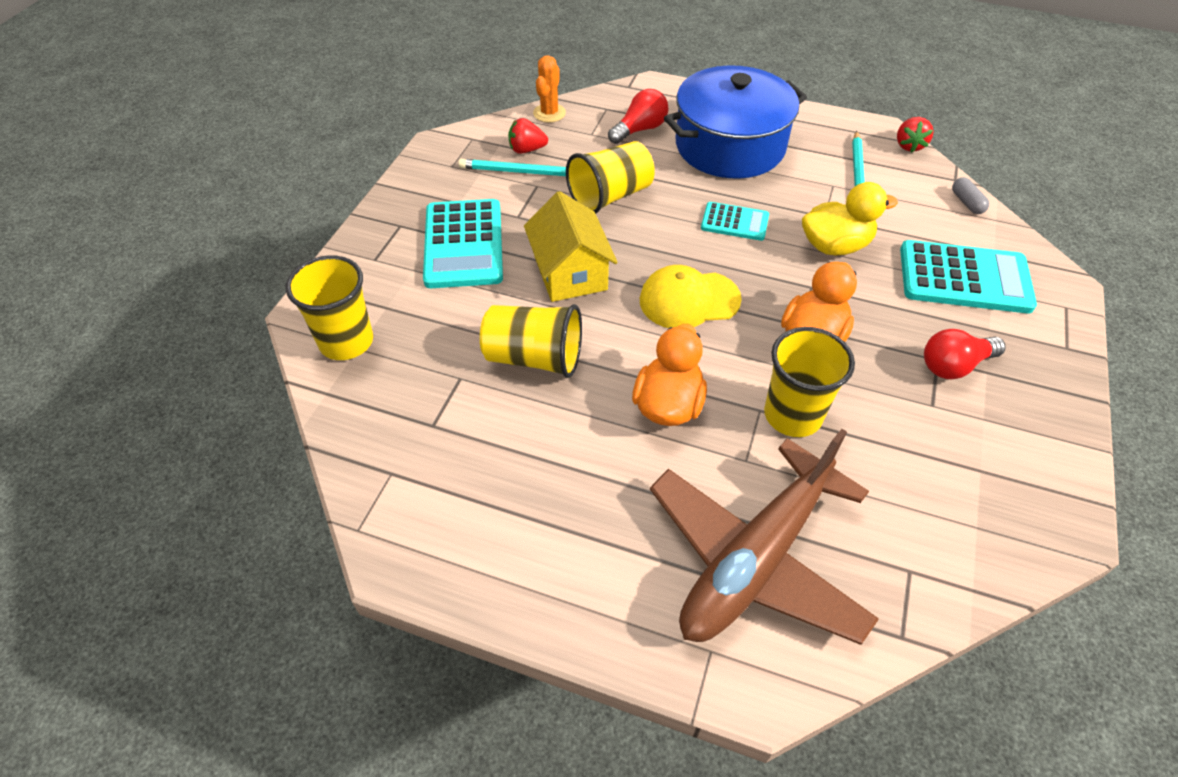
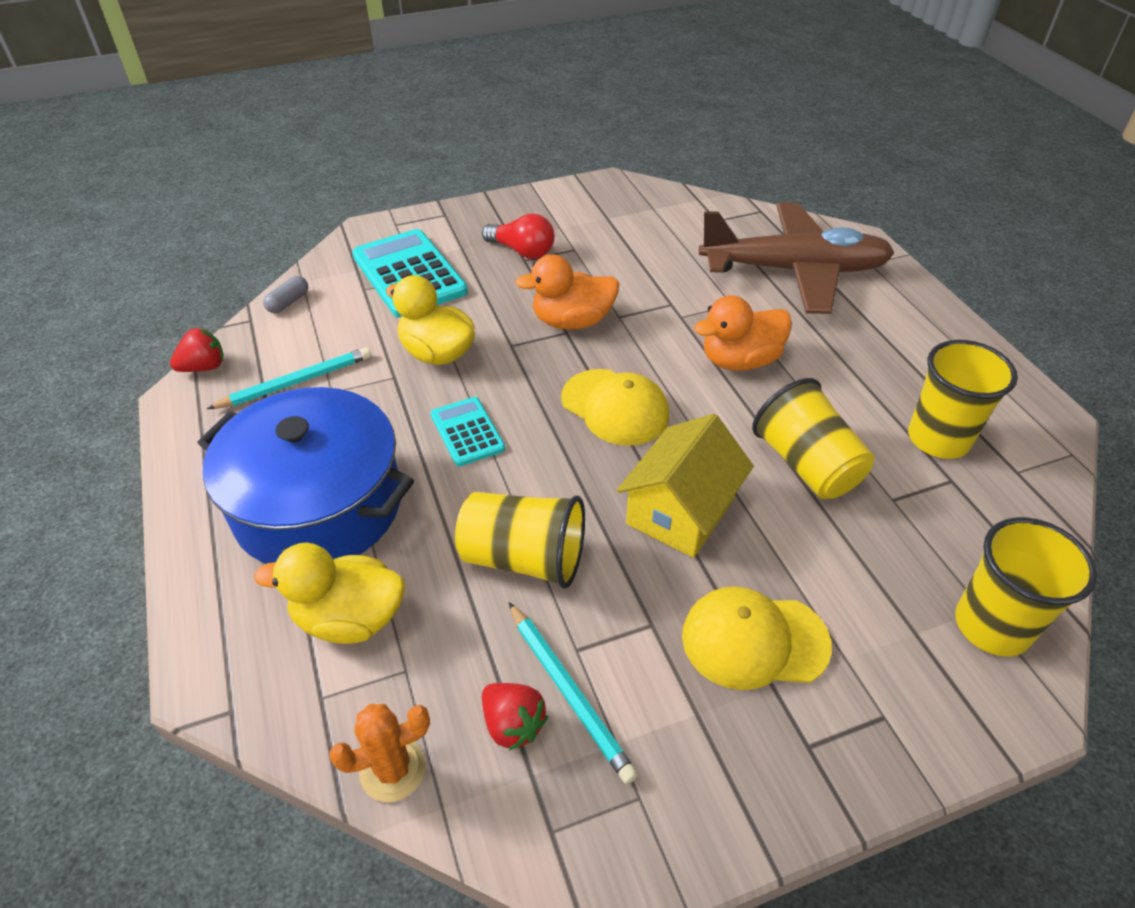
camera: 130 degrees left, 5 degrees down
(464, 244) = (754, 640): turquoise calculator -> yellow cap
(640, 129) = (349, 618): red light bulb -> yellow duck
(792, 415) = (665, 300): yellow cup -> yellow cup (938, 439)

